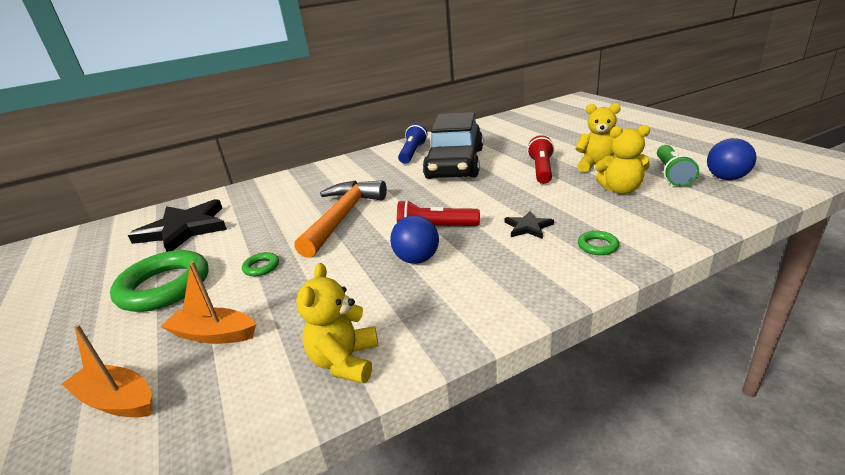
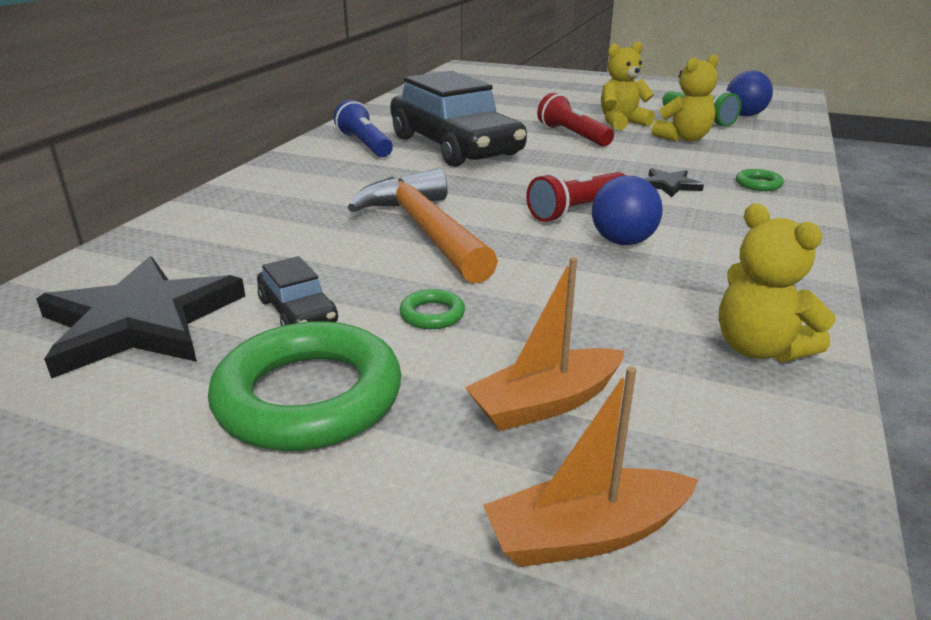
camera: 45 degrees left, 0 degrees up
(227, 244) = (298, 311): none -> black car

